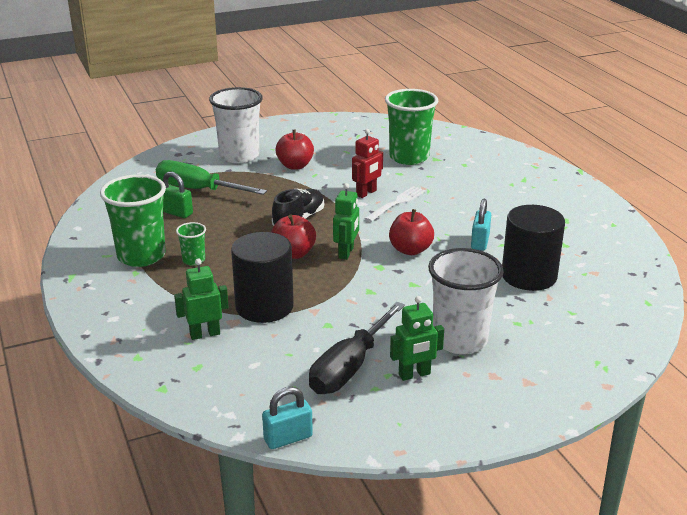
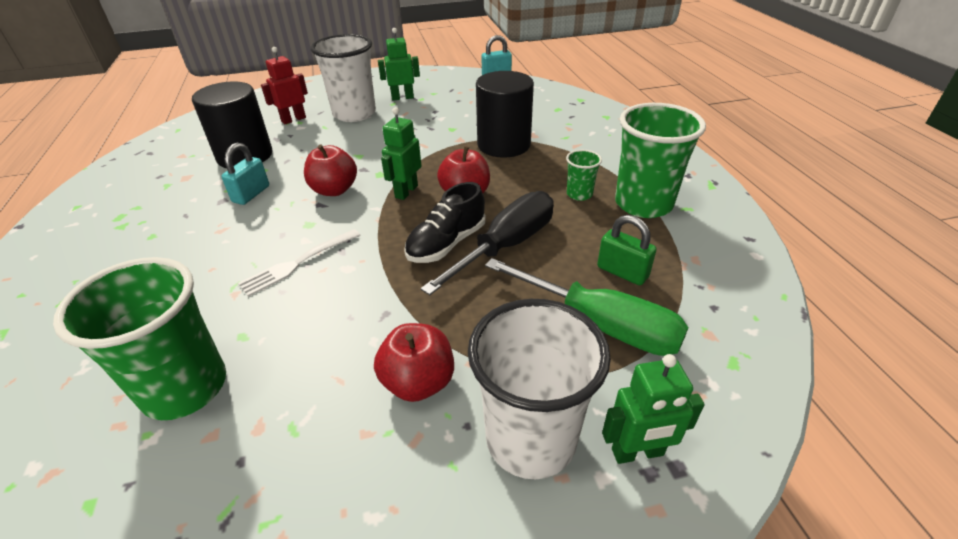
camera: 170 degrees left, 10 degrees up
(205, 334) = (555, 127): green robot -> green robot (637, 452)
(349, 368) = (446, 103): black screwdriver -> black screwdriver (507, 245)
(366, 193) = (328, 289): red robot -> red robot (293, 119)

